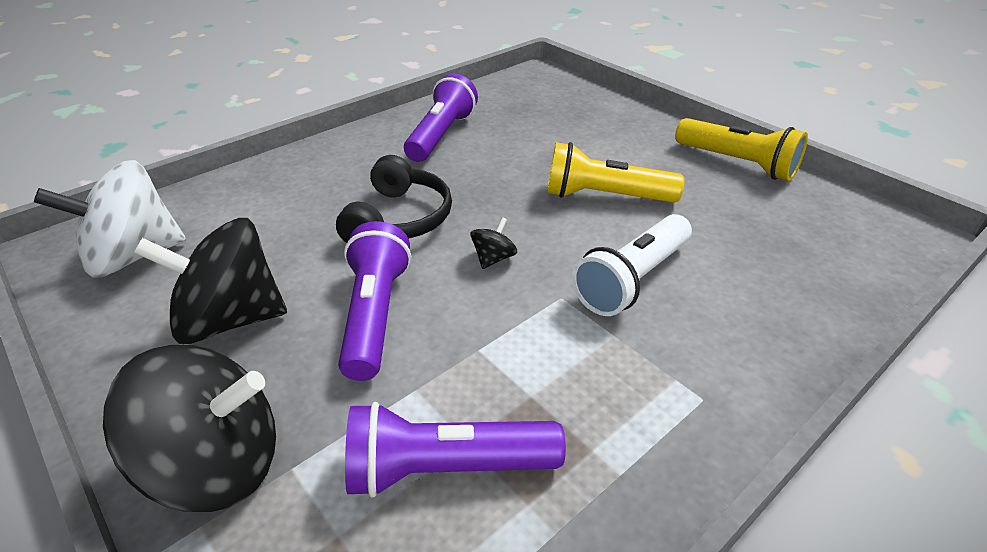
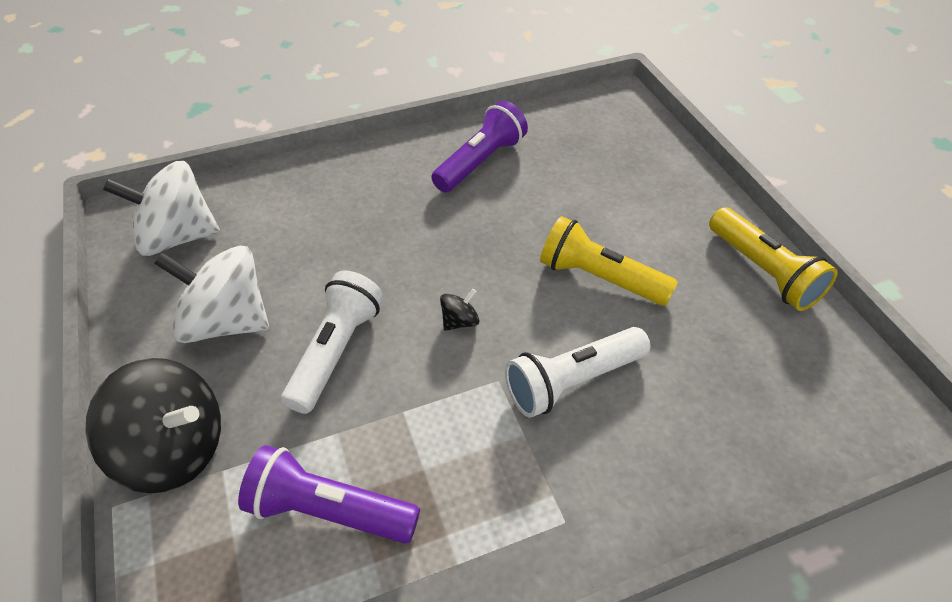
camera: 20 degrees right, 10 degrees up
(230, 319) = (227, 321): black spinning top -> white spinning top
(375, 315) = (336, 351): purple flashlight -> white flashlight
(398, 219) = (398, 254): black headphones -> none

